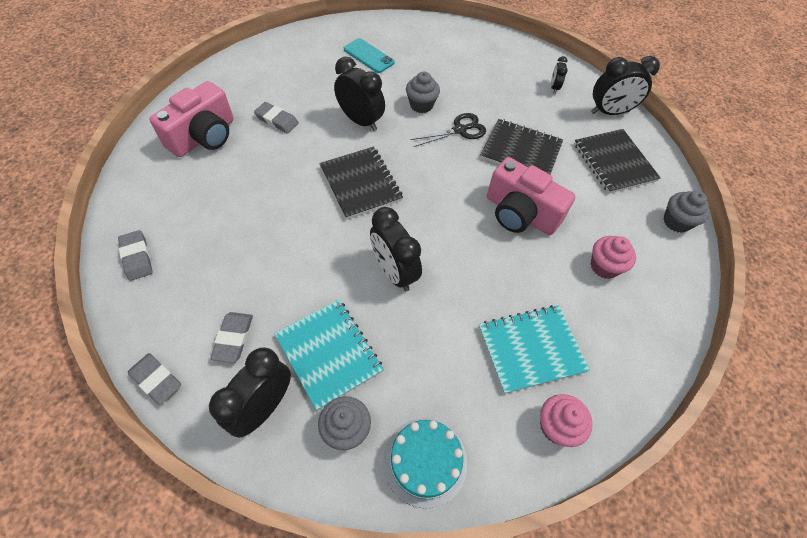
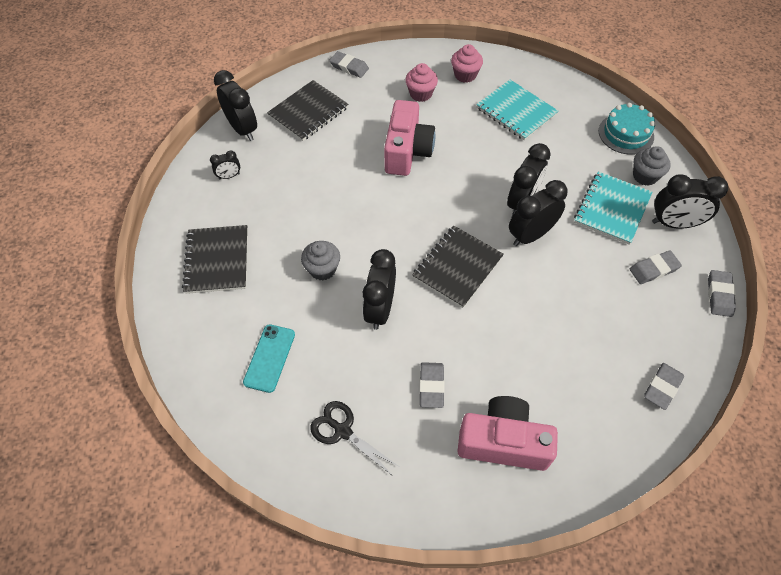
camera: 115 degrees left, 0 degrees up
(352, 256) = (530, 235): none -> black clock
(460, 130) = (338, 224): black scissors -> black scissors (343, 431)
(521, 151) = (336, 172): black notebook -> black notebook (217, 260)
(557, 426) = (553, 87): pink cupcake -> pink cupcake (465, 75)
(676, 222) = (349, 67): grey cupcake -> grey eraser

